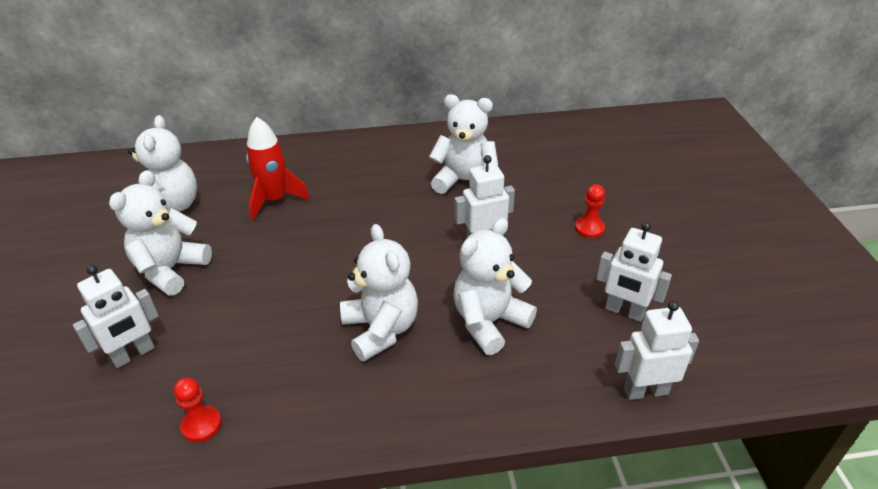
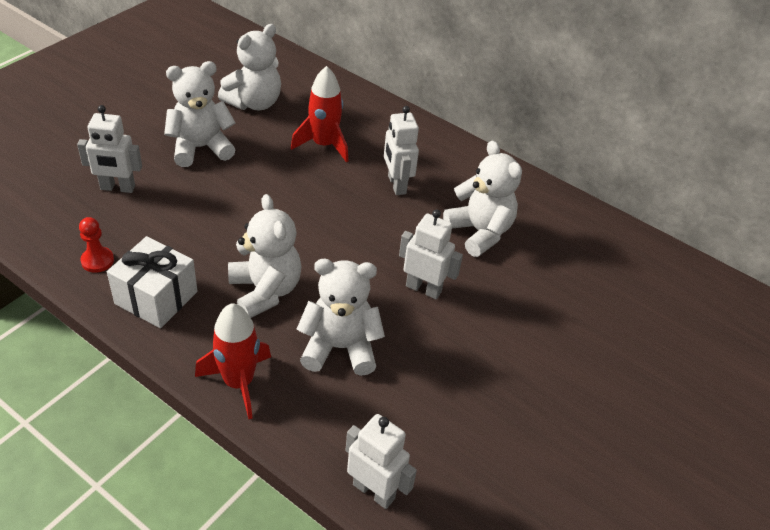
camera: 40 degrees right, 5 degrees up
(300, 408) = (156, 298): none -> white gift
(381, 329) = (265, 291): white teddy bear -> white teddy bear turned 45 degrees counterclockwise
(458, 408) = (238, 382): none -> red rocket
(589, 228) = (524, 347): red pawn -> none
(624, 311) = (448, 428): white robot -> white robot (396, 185)

